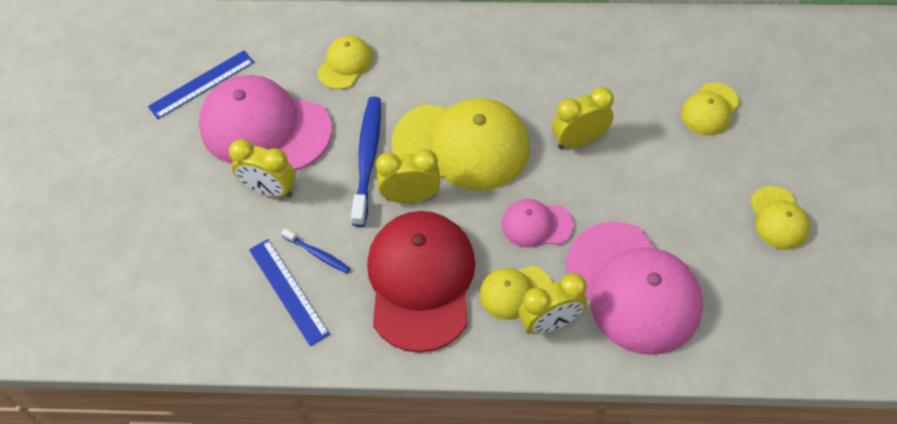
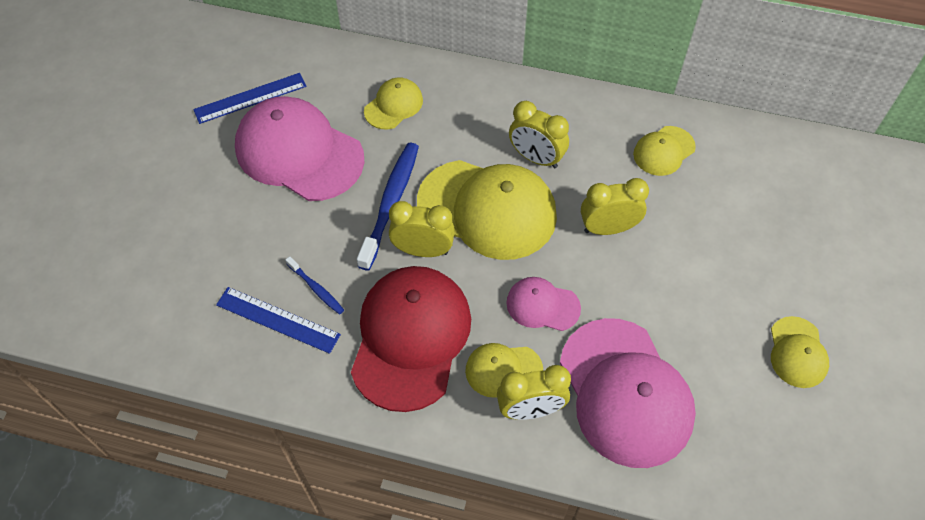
camera: 10 degrees right, 0 degrees up
(270, 190) = (287, 215): yellow clock -> yellow clock (536, 158)
(288, 291) = (278, 319): blue ruler -> blue ruler turned 45 degrees counterclockwise
(710, 109) = (752, 223): yellow cap -> yellow cap (663, 151)

